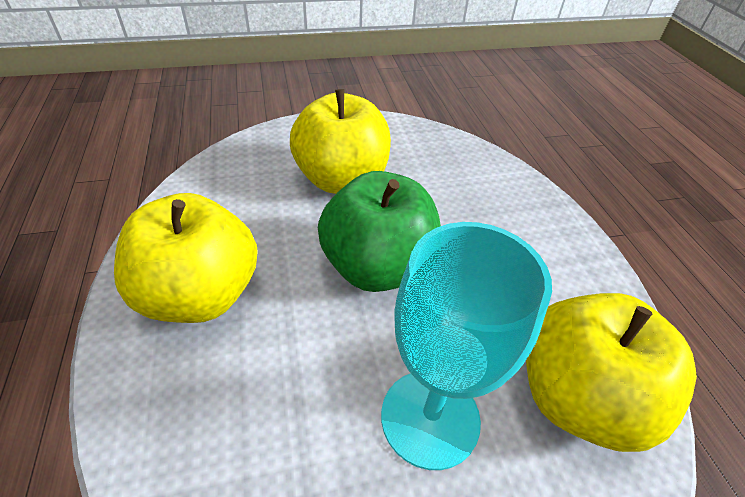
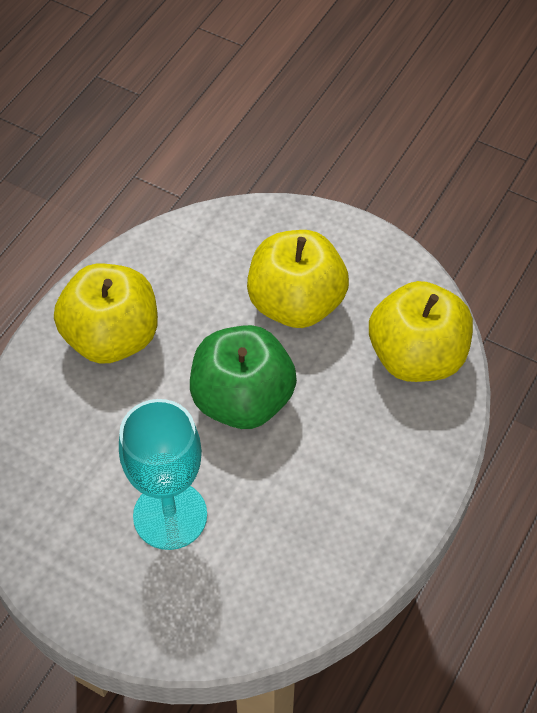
camera: 45 degrees right, 10 degrees up
(578, 397) = (270, 577): yellow apple -> yellow apple (416, 357)

